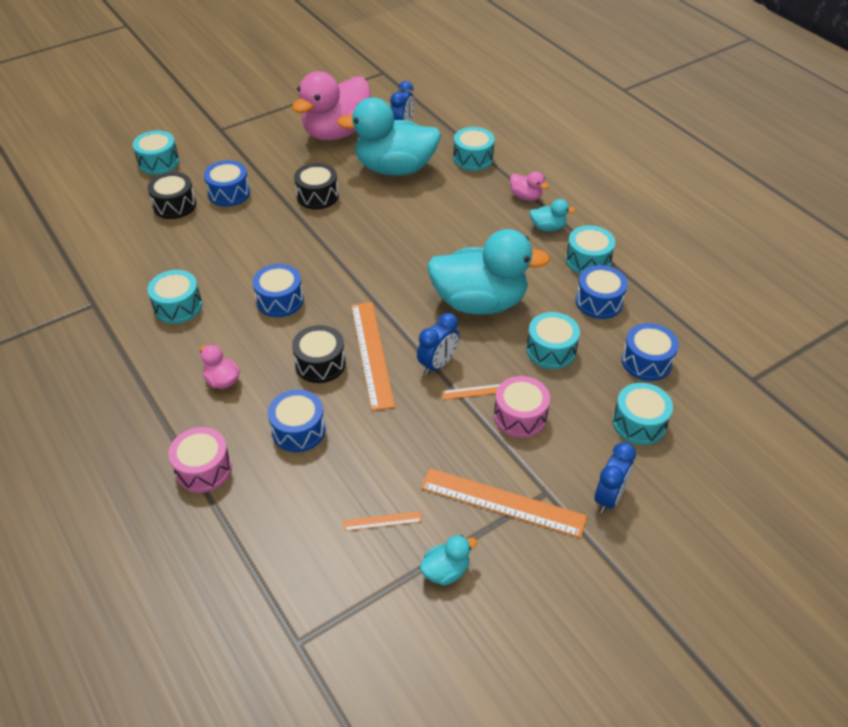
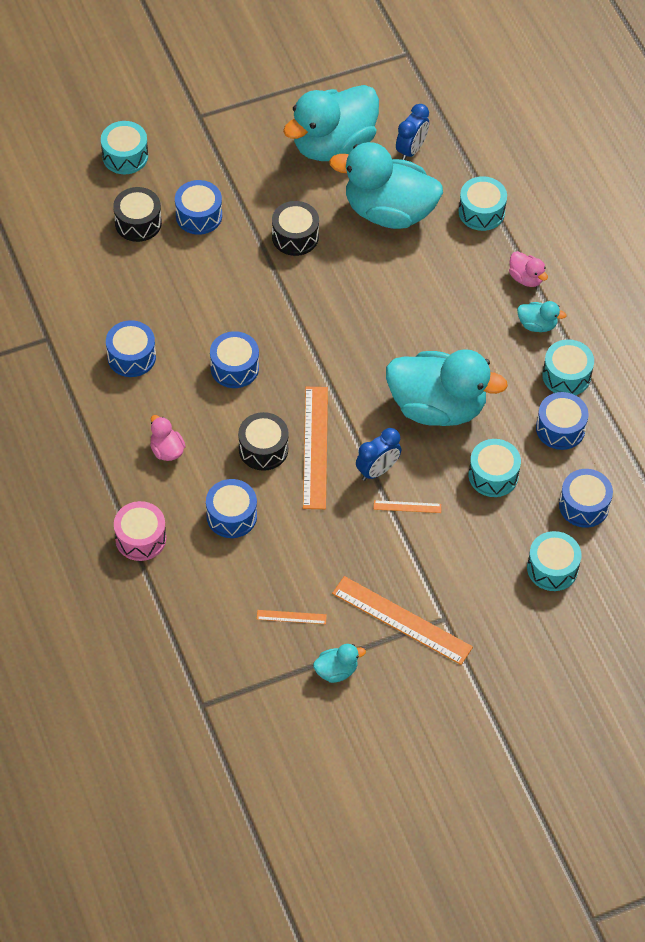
camera: 10 degrees right, 10 degrees up
(178, 306) = (131, 357): turquoise drum -> blue drum
(337, 132) = (333, 144): pink duck -> turquoise duck
(520, 416) = (441, 540): pink drum -> none
(609, 497) = (498, 634): blue clock -> none

